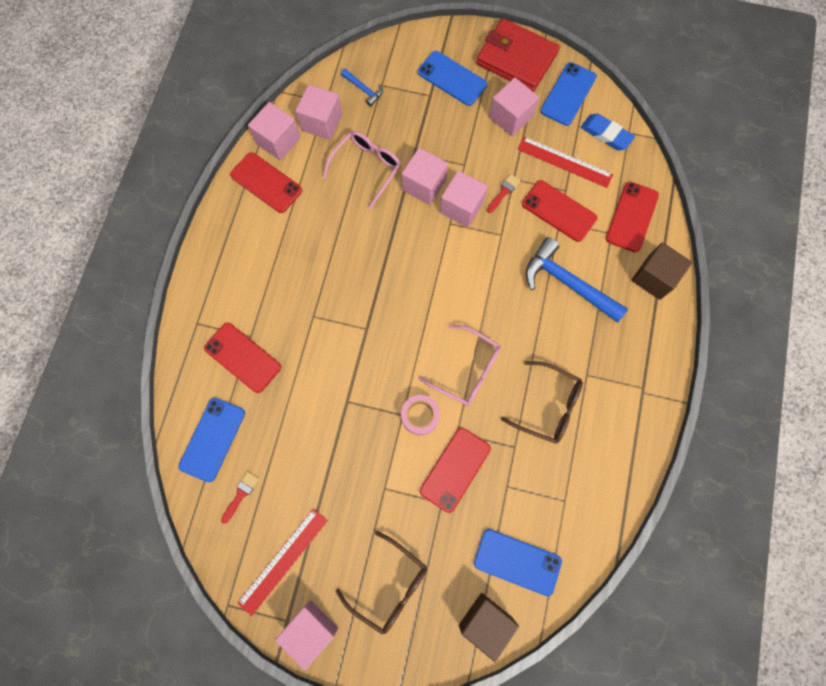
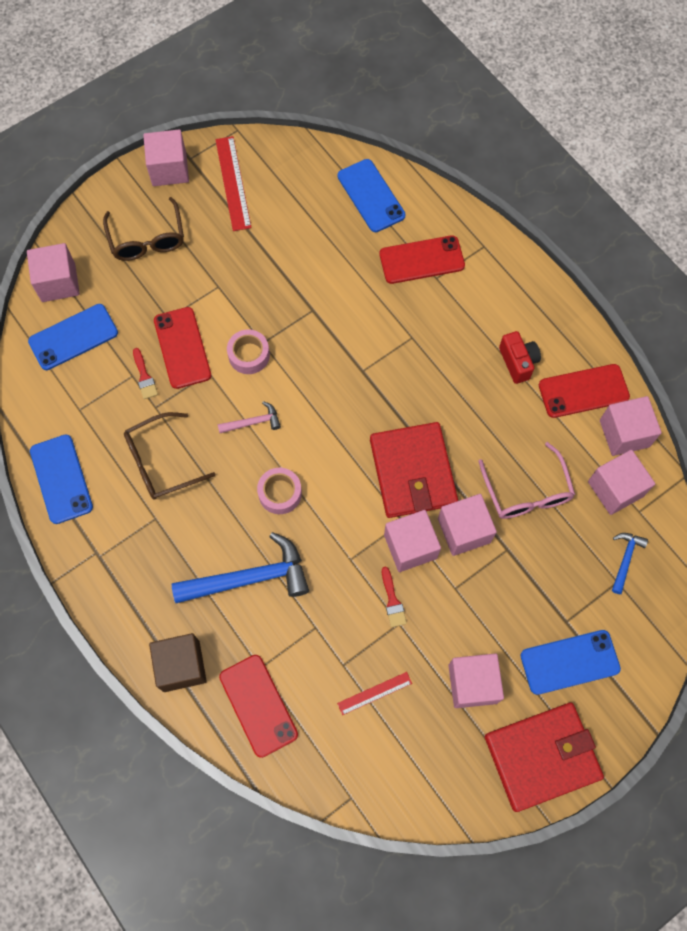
camera: 130 degrees right, 5 degrees down
(241, 494) = (308, 187): red brush -> red brush (144, 377)
(277, 235) = (518, 362): none -> red camera
(364, 89) = (625, 559): blue hammer -> blue hammer turned 120 degrees clockwise
(389, 585) = (147, 238): brown glasses -> brown glasses turned 90 degrees counterclockwise
(412, 242) = (412, 472): none -> red wallet
(466, 369) = (253, 422): pink glasses -> pink hammer
(485, 621) = (58, 282): brown cube -> pink cube
(498, 310) = (280, 493): none -> pink tape
(559, 211) = (327, 637): red phone -> none
(564, 162) = (374, 693): red ruler -> red ruler, size x0.58
(568, 94) = (451, 774): blue phone -> blue phone (61, 479)
(606, 134) = (369, 769): blue eraser -> none

